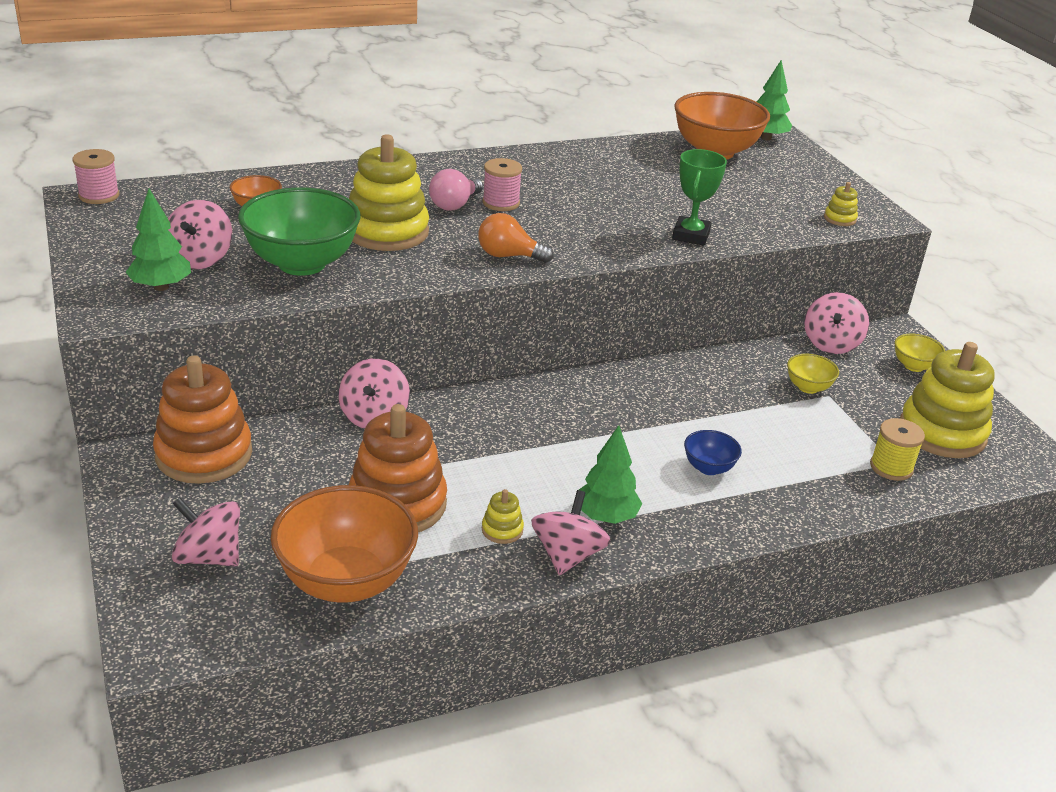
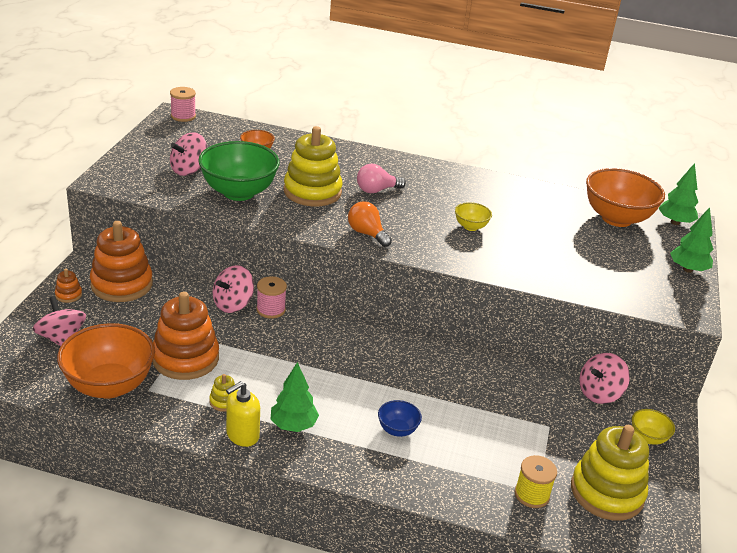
camera: 35 degrees right, 0 degrees up
(147, 499) = (68, 295): none -> orange stacking toy
(161, 287) = (149, 177): green tree -> green tree (688, 269)
(501, 203) = (408, 199): pink spool -> pink spool (271, 310)
(567, 555) = (242, 435): pink spinning top -> yellow soap dispenser
(691, 235) = (512, 267): green trophy -> none
(808, 387) = (540, 414): yellow bowl -> yellow bowl (470, 227)
(840, 219) = (650, 299): yellow stacking toy -> none

